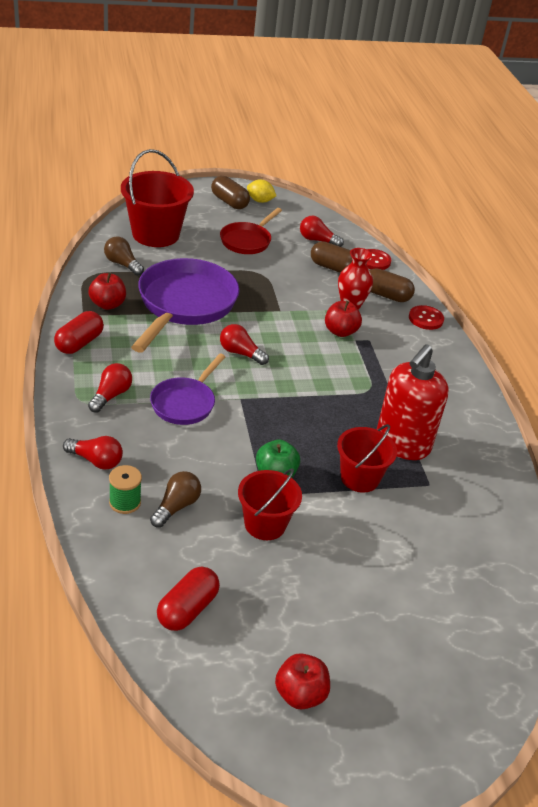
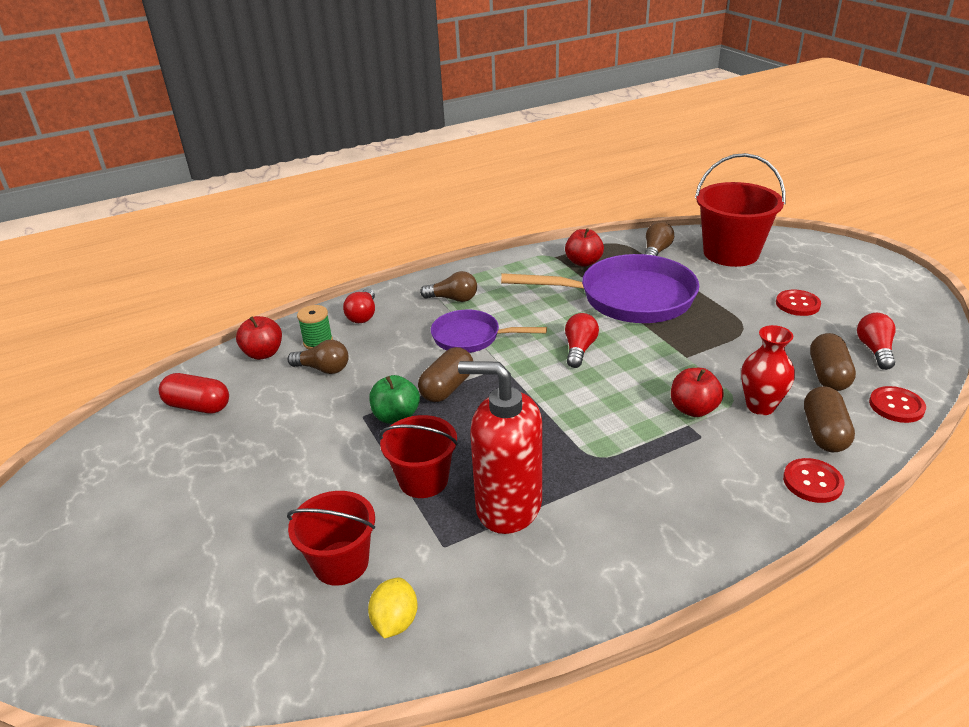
camera: 80 degrees right, 5 degrees down
(79, 343) = (513, 266): red capsule -> none
(111, 395) = (453, 299): red light bulb -> brown light bulb
(229, 202) = (861, 275): brown capsule -> brown capsule (447, 387)
(247, 241) = (797, 304): red pan -> red button
(260, 201) = (898, 292): yellow lemon -> yellow lemon (395, 621)
(265, 524) = (320, 426): red bucket -> red bucket (341, 563)
(300, 694) = (100, 498): red apple -> red apple (263, 353)

